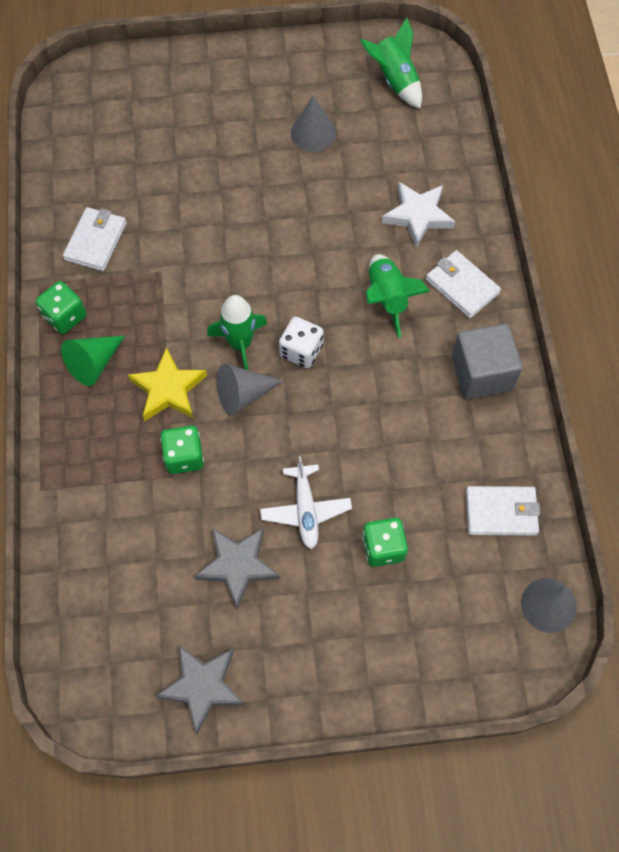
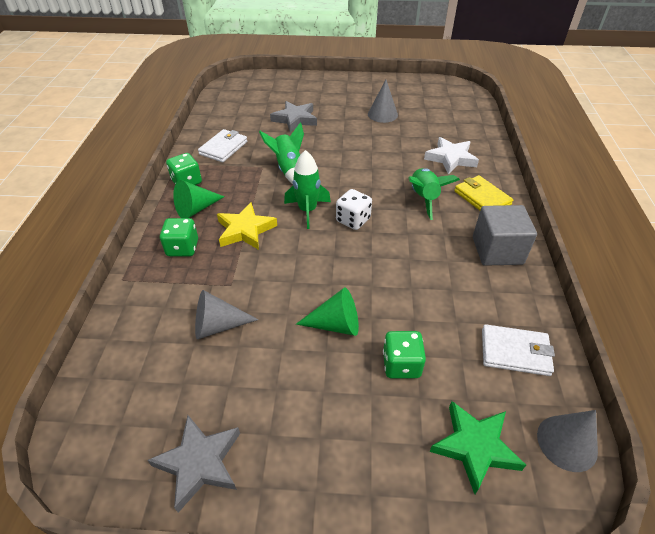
camera: 10 degrees right, 20 degrees down
(184, 457) = (243, 273): green dice -> green dice (182, 248)
(237, 566) = (264, 359): grey star -> grey star (295, 119)
(243, 394) = (302, 240): grey cone -> grey cone (218, 325)
(305, 510) = (335, 324): white plane -> green cone
(395, 80) = (440, 97): green rocket -> green rocket (289, 170)
(462, 286) = (482, 198): white wallet -> yellow wallet
(462, 624) = (475, 447): none -> green star

